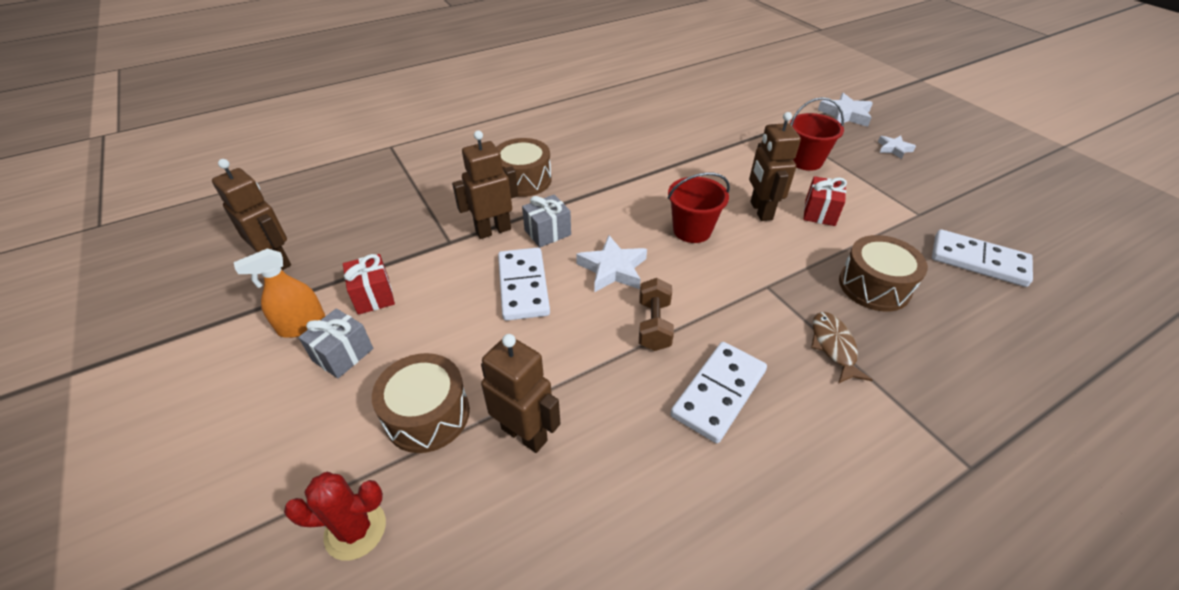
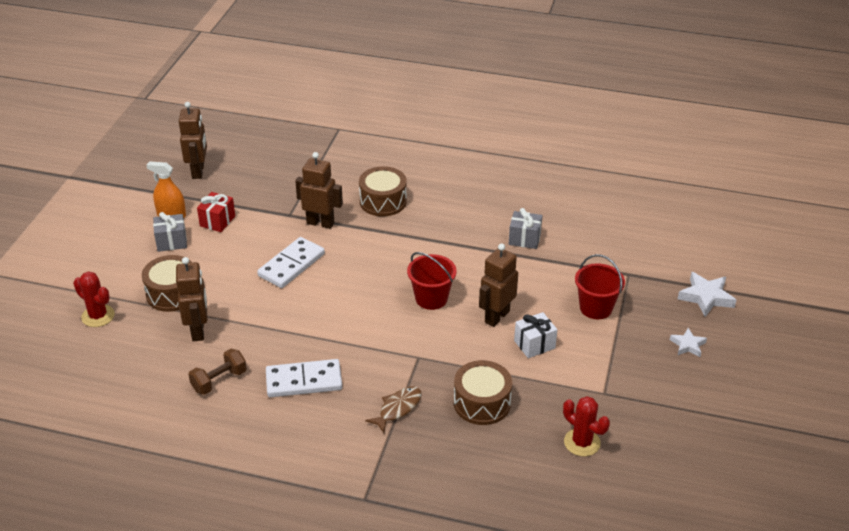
camera: 45 degrees right, 5 degrees down
(547, 232) = (347, 244): grey gift -> grey gift (524, 239)
(613, 269) = (350, 288): white star -> none
(654, 325) = (324, 330): brown dumbbell -> brown dumbbell (219, 381)
(819, 213) = (534, 344): red gift -> white gift
(978, 261) = (582, 442): white domino -> red cactus

